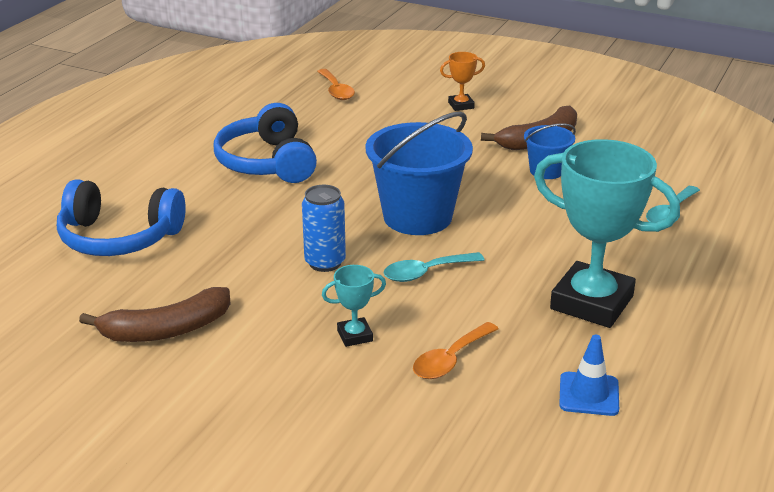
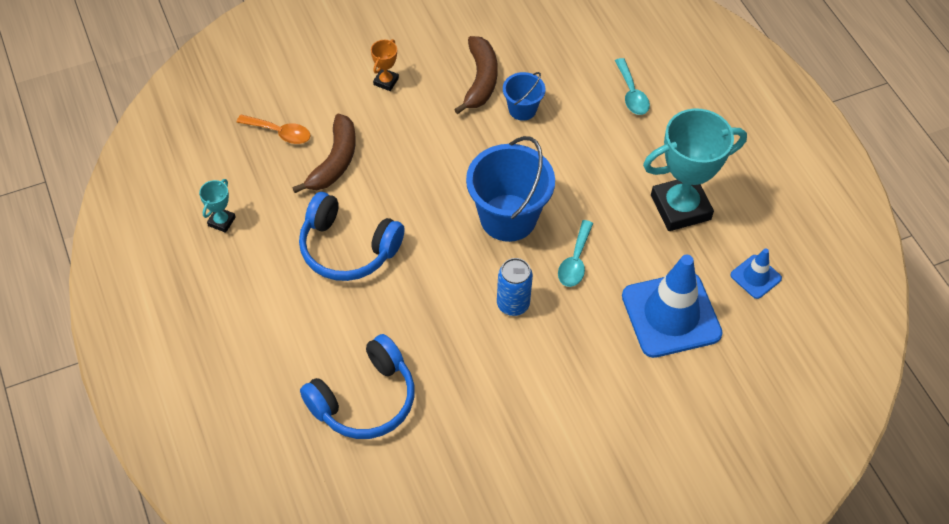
camera: 50 degrees left, 25 degrees up
(165, 330) = (508, 437): brown banana -> brown banana (334, 162)
(355, 335) = (606, 344): turquoise trophy -> turquoise trophy (221, 221)
(450, 360) = (671, 315): orange spoon -> blue traffic cone

